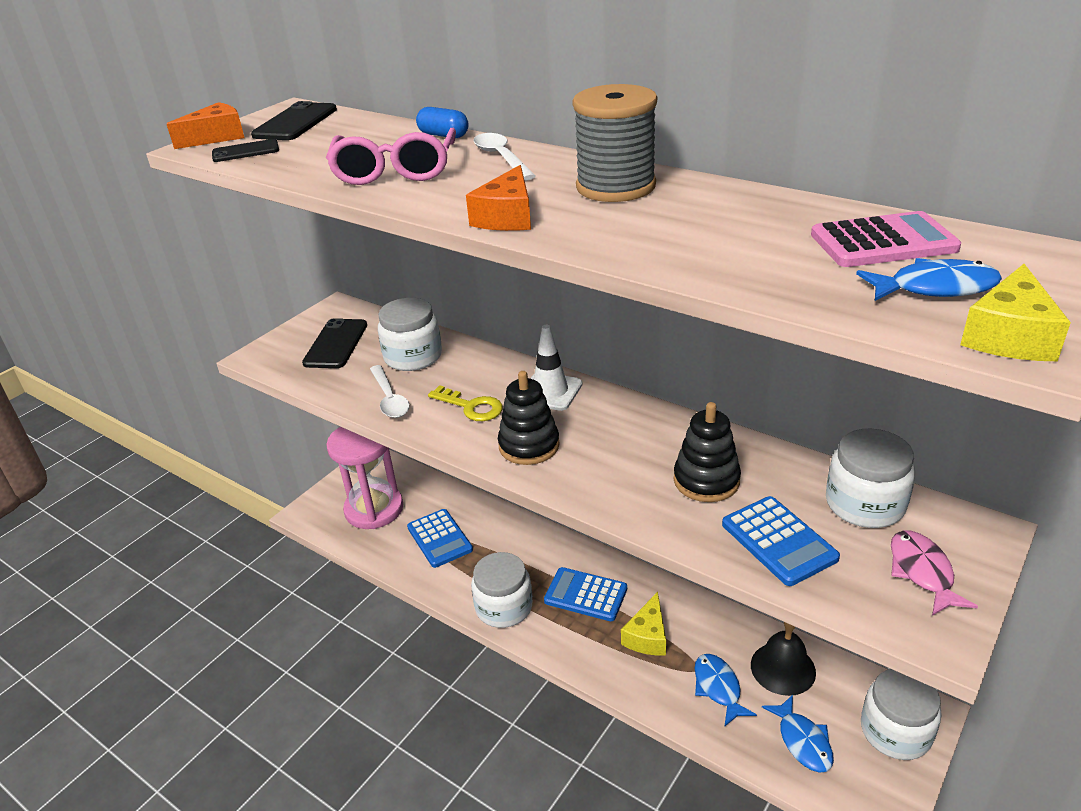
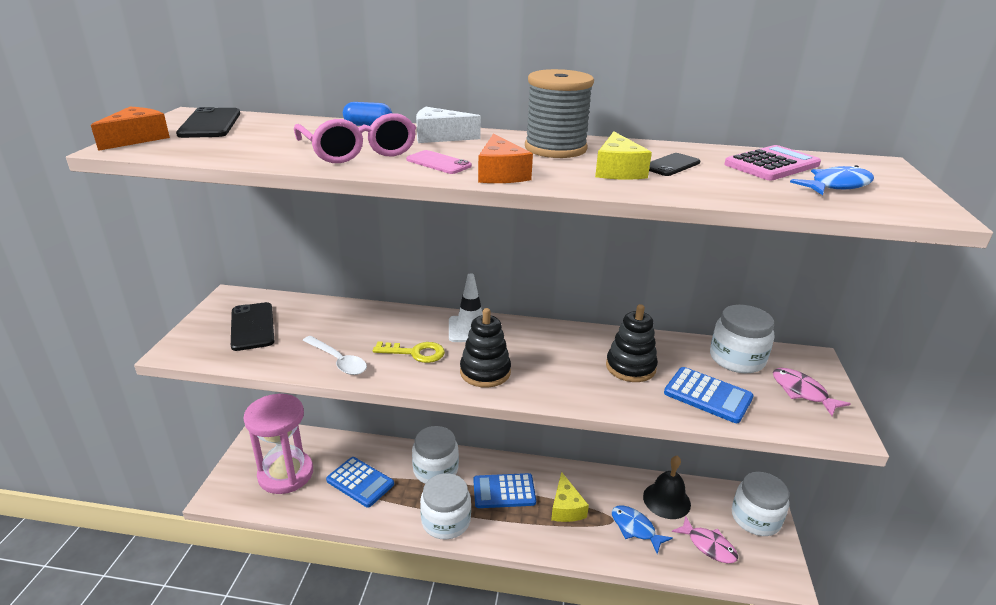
camera: 30 degrees left, 5 degrees down
(245, 151) = (185, 147): black phone -> black phone (671, 165)
(413, 356) = (334, 324): white jar -> white jar (435, 470)
(458, 194) = (438, 163): none -> pink phone
(501, 158) = (439, 137): white spoon -> white cheese
(802, 741) = (708, 545): blue fish -> pink fish
(1009, 336) = (911, 205): yellow cheese -> yellow cheese (618, 170)

